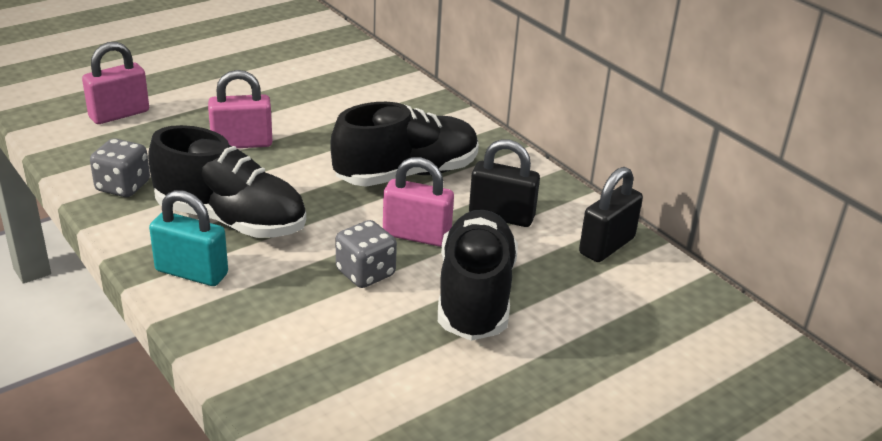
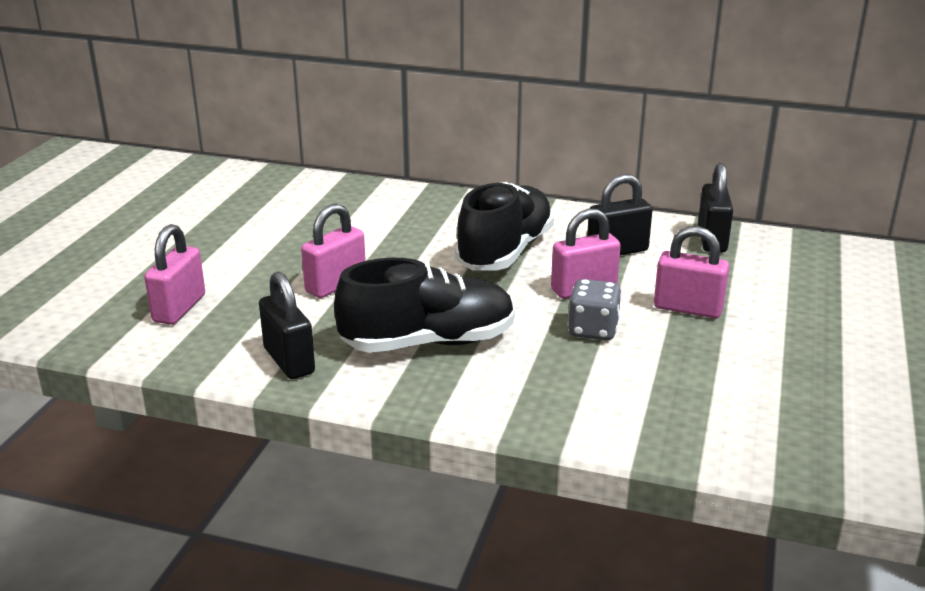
camera: 35 degrees left, 5 degrees down
(123, 186) = (289, 361): grey dice -> black padlock
(191, 272) = (465, 393): turquoise padlock -> none
(475, 296) = (688, 308): black shoe -> pink padlock

